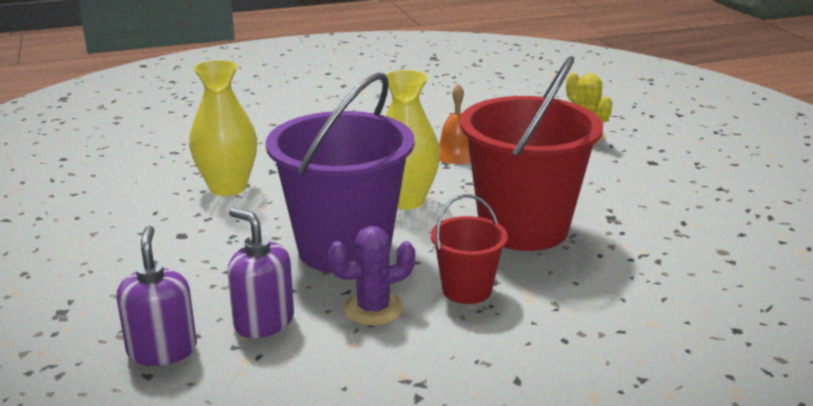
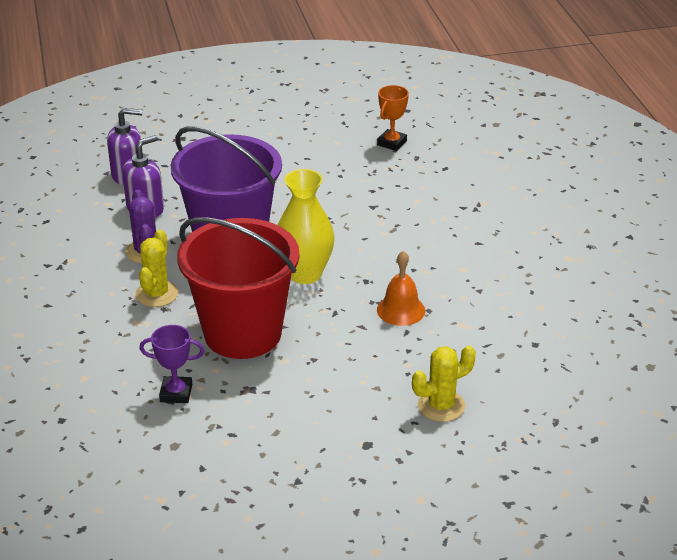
camera: 95 degrees right, 10 degrees up
(137, 165) = (391, 143): none -> orange trophy
(228, 187) = (343, 186): yellow vase -> none
(467, 290) = (157, 294): red bucket -> yellow cactus
(643, 258) = (176, 393): none -> purple trophy

